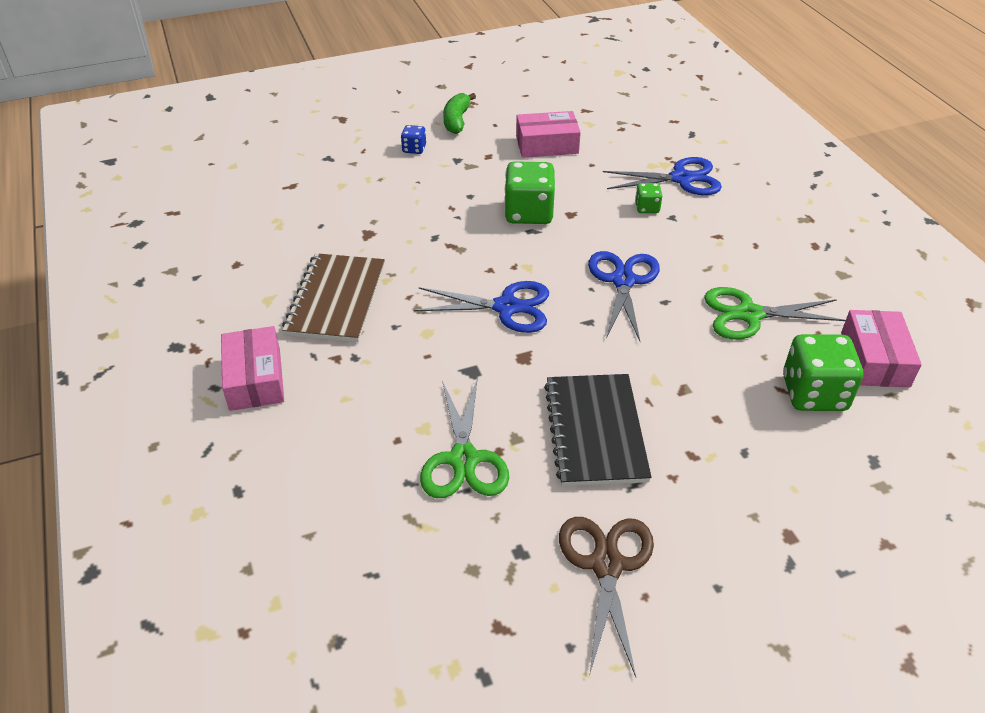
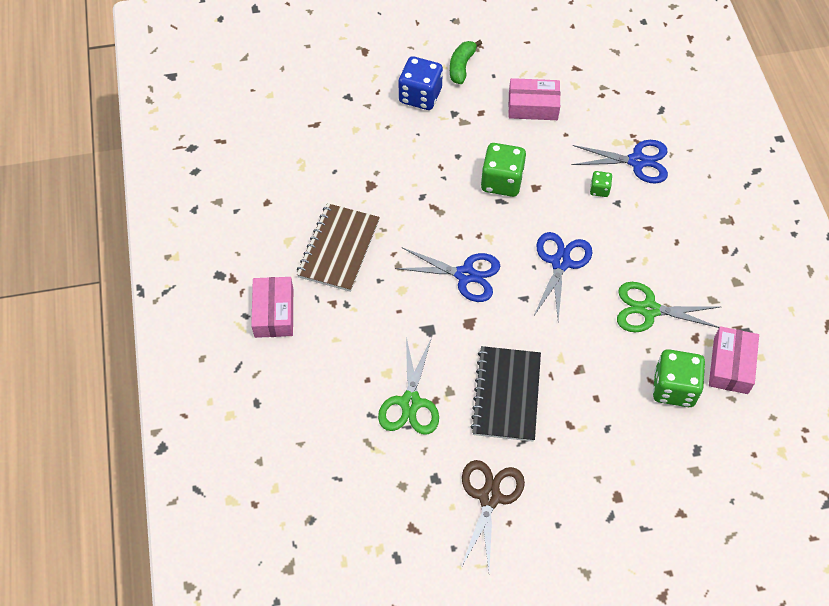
camera: 10 degrees right, 15 degrees up
(414, 149) = (420, 96): blue dice -> blue dice, size x2.02

